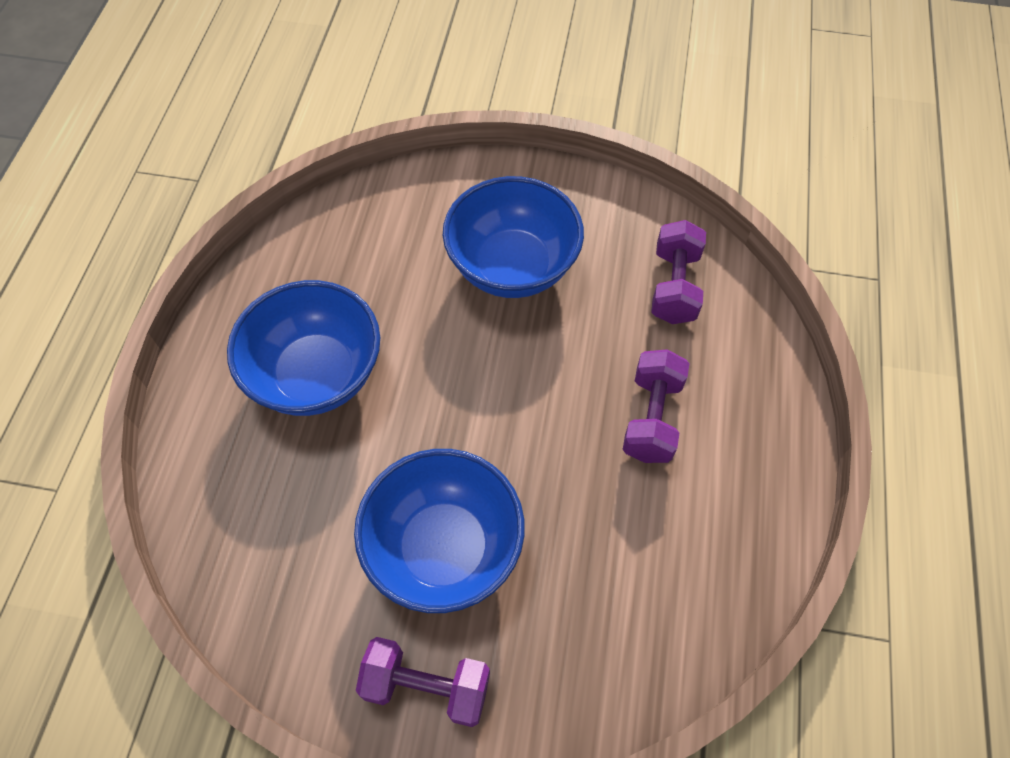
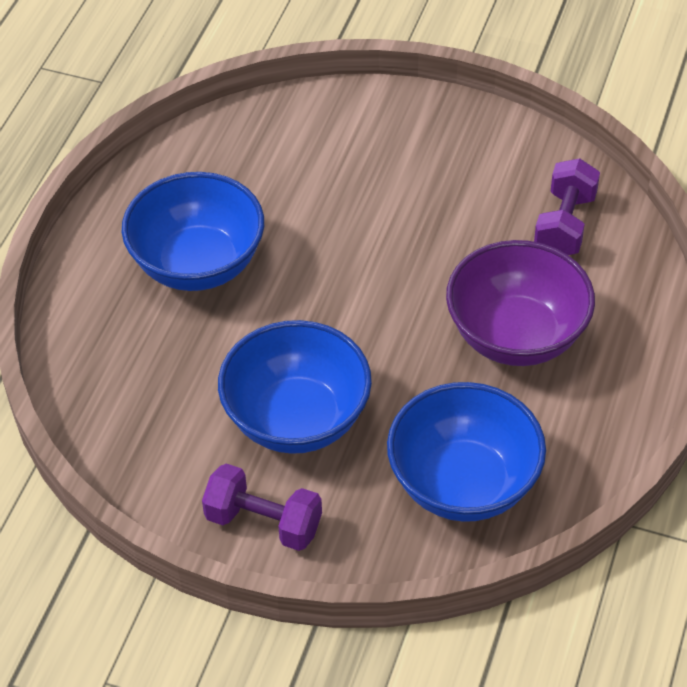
camera: 10 degrees right, 10 degrees down
(512, 267) = (405, 190): blue bowl -> blue bowl (463, 484)
(651, 418) = (516, 336): purple dumbbell -> purple bowl

